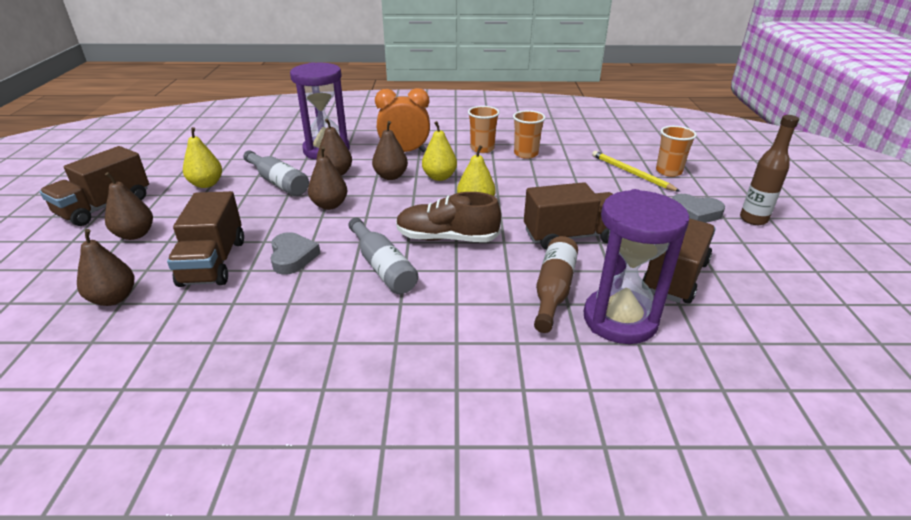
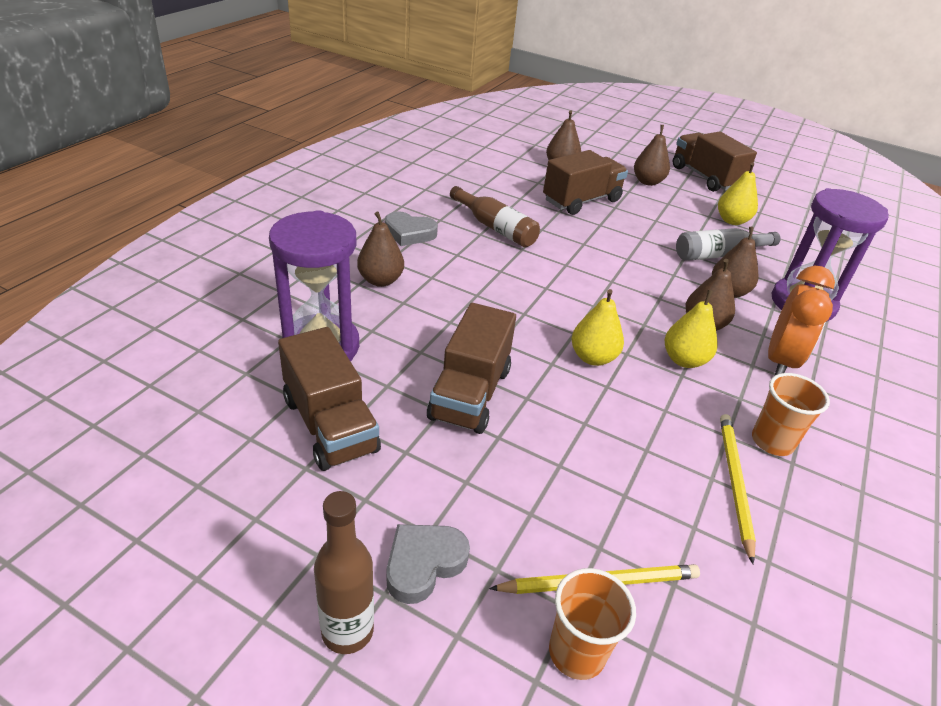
camera: 115 degrees right, 5 degrees up
(213, 262) = (581, 201): brown truck -> brown truck turned 120 degrees clockwise
(292, 257) = (564, 230): grey heart -> grey heart (409, 233)
(329, 205) = (649, 268): brown pear -> brown pear (380, 280)
(382, 267) = (514, 262): grey bottle -> none
(447, 238) = (534, 310): brown shoe -> none
(526, 154) = (734, 483): orange cup -> yellow pencil
(553, 290) = (396, 332): brown bottle -> brown bottle (495, 228)

